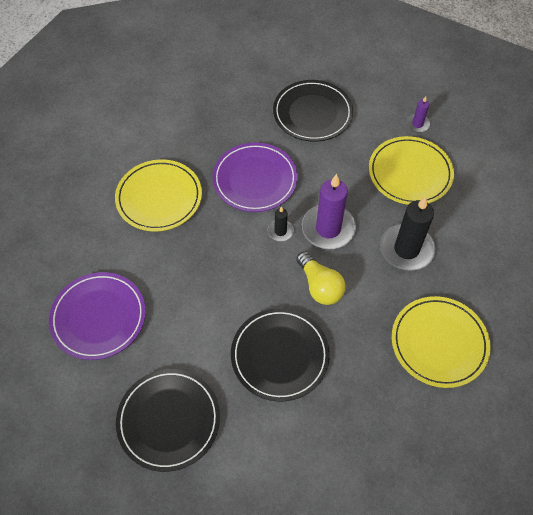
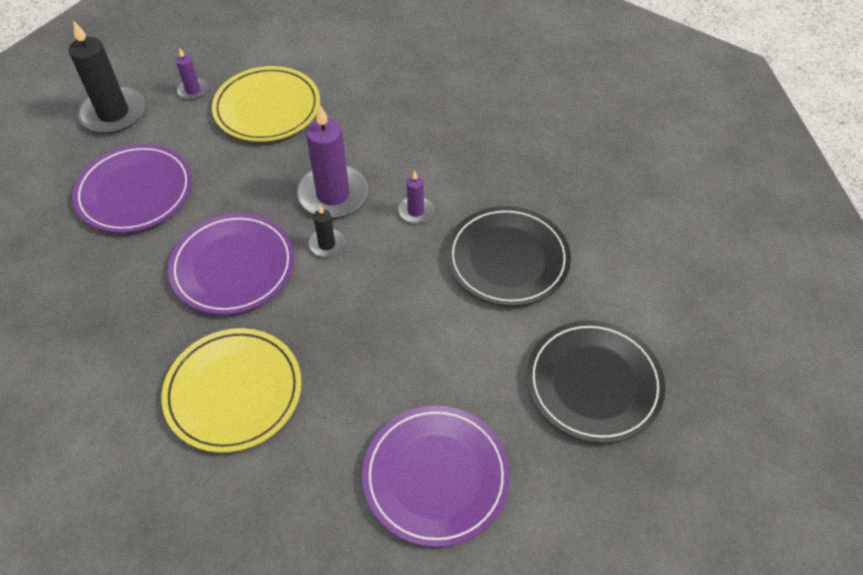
camera: 85 degrees left, 5 degrees down
(312, 113) = (135, 192): black plate -> purple plate
(319, 286) = (415, 211): yellow light bulb -> purple candle
(406, 249) = (376, 126): black candle -> black candle (113, 113)
(439, 343) = (499, 117): yellow plate -> none

